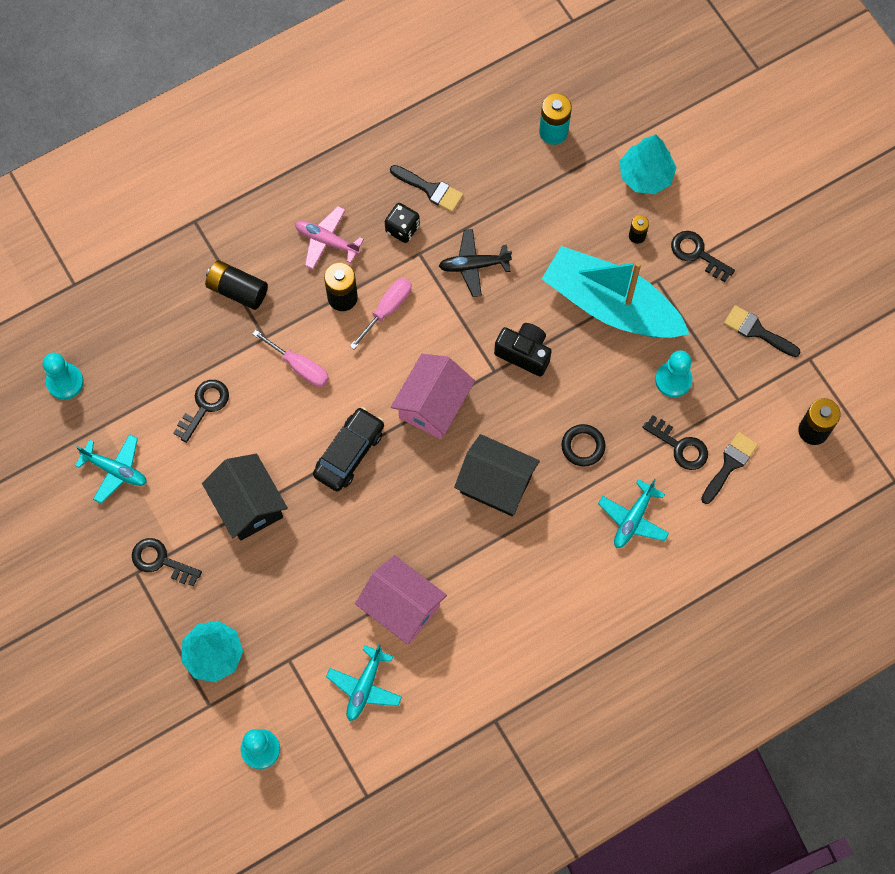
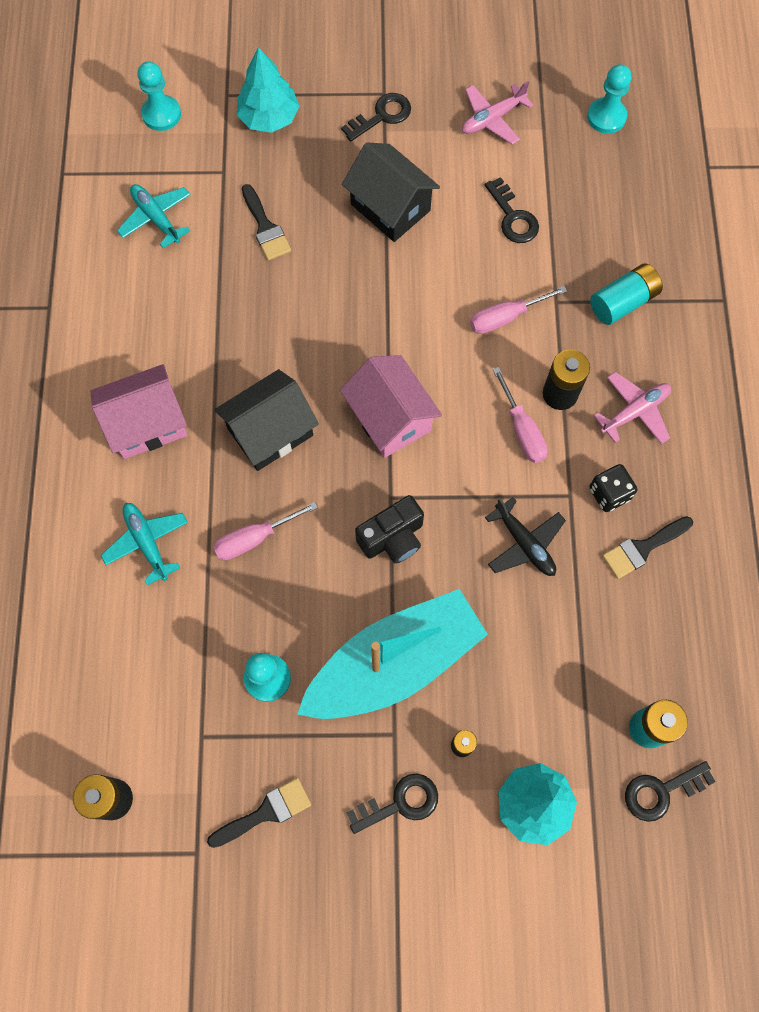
camera: 120 degrees right, 0 degrees up
(115, 470) = (492, 119): turquoise plane -> pink plane
(237, 290) = (623, 302): black battery -> turquoise battery
(248, 505) = (390, 207): black house -> black house turned 45 degrees clockwise
(349, 453) = (387, 316): black car -> none
(401, 607) = (207, 284): pink house -> pink house (147, 423)
(474, 265) = (524, 543): black plane -> black plane turned 120 degrees clockwise
(583, 446) = (254, 538): black ring -> pink screwdriver
(680, 446) = (190, 639): black key -> black key (661, 792)
(730, 464) = (137, 679): black brush -> black brush (265, 228)

